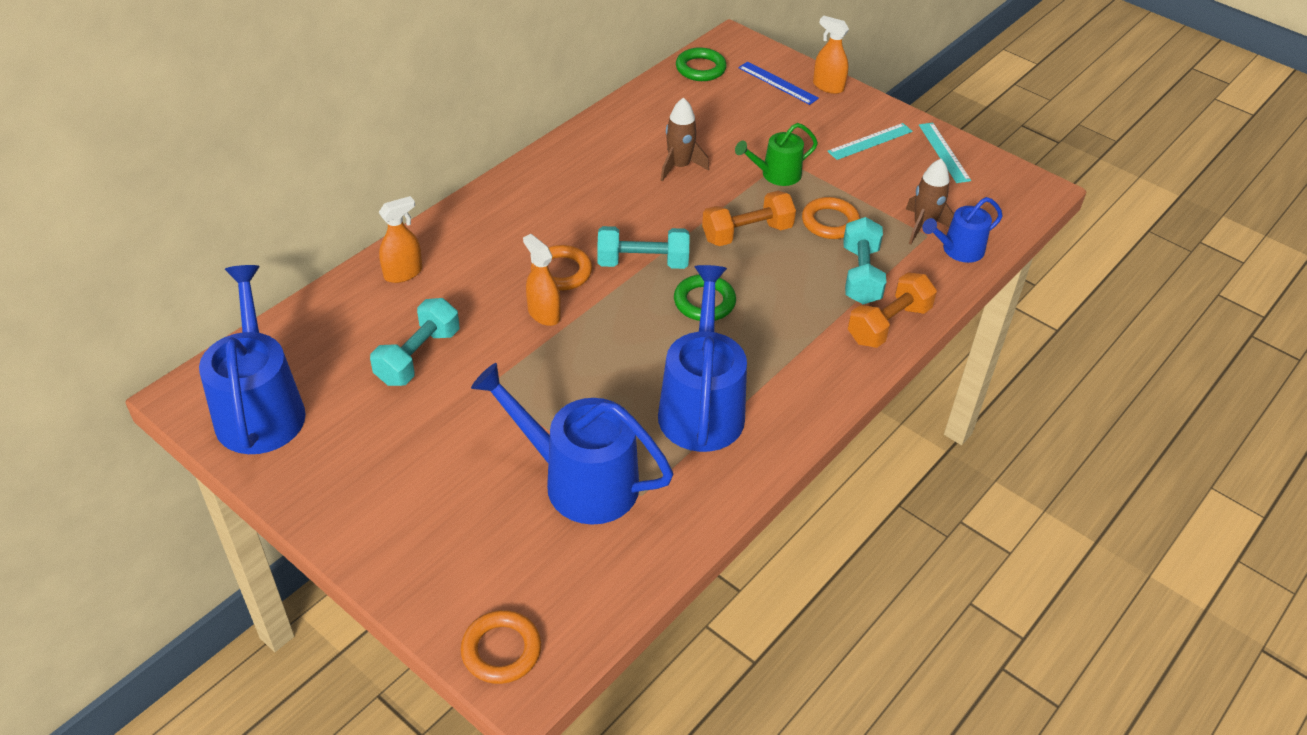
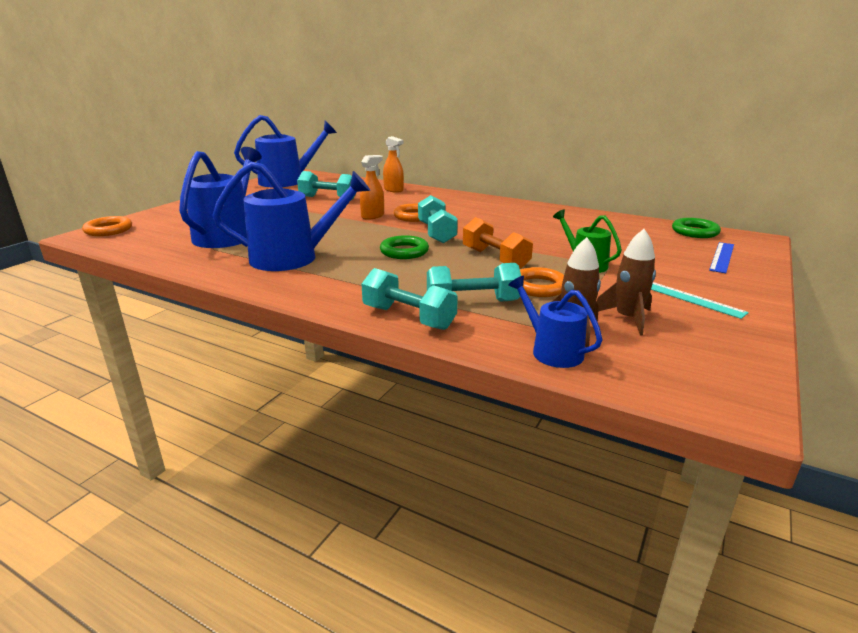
camera: 80 degrees right, 20 degrees down
(679, 166) = (556, 234): brown rocket -> brown rocket (627, 318)
(828, 86) = (753, 276): orange spray bottle -> none
(888, 324) = (408, 317): orange dumbbell -> turquoise dumbbell
(944, 152) = (728, 338): turquoise ruler -> none

